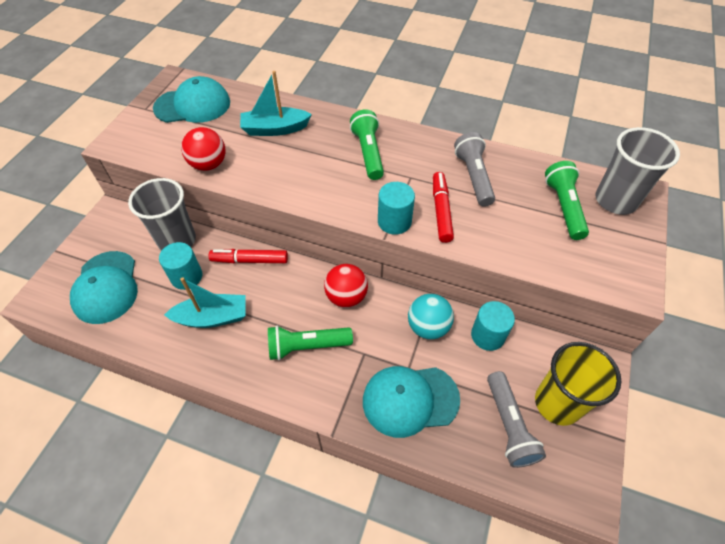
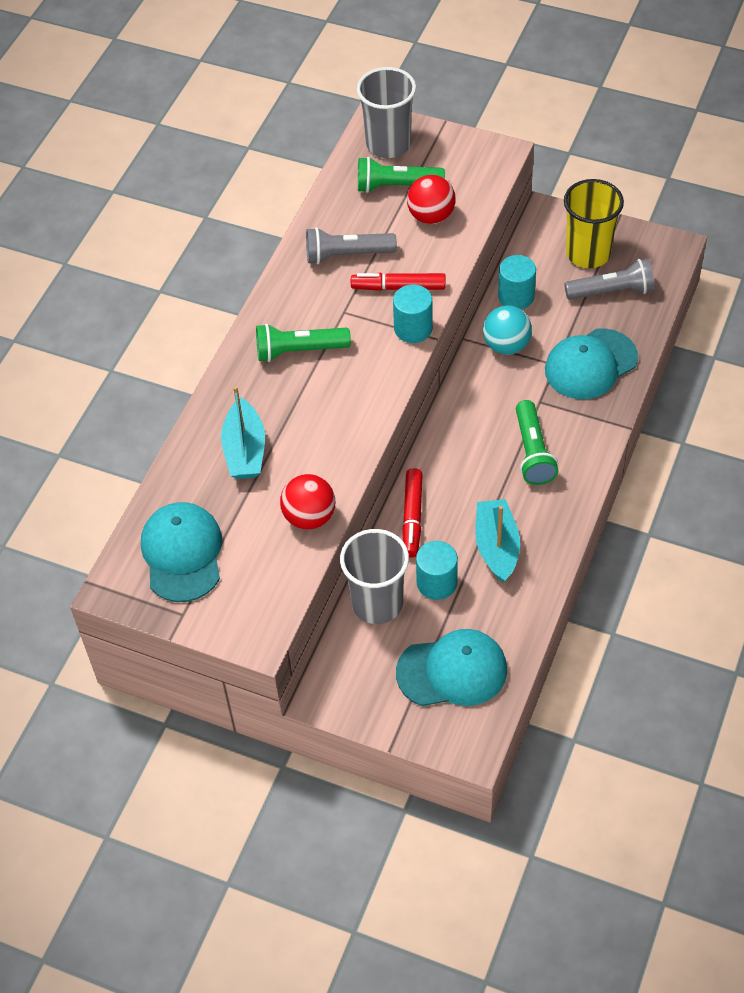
camera: 85 degrees left, 0 degrees up
(346, 297) = (467, 417): red ball -> red ball (431, 216)
(410, 400) = (590, 364): turquoise cap -> turquoise cap turned 60 degrees clockwise

